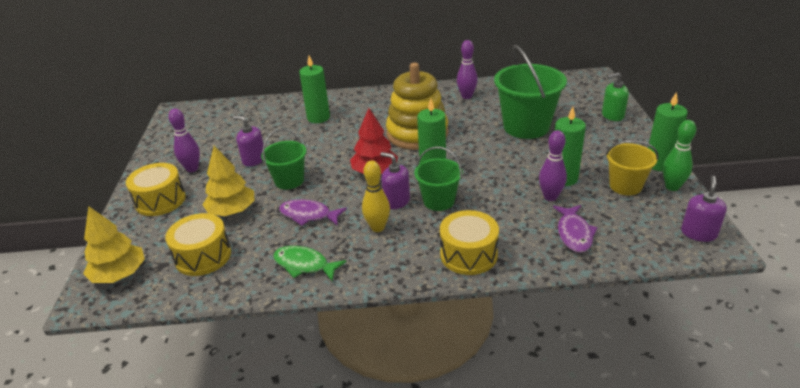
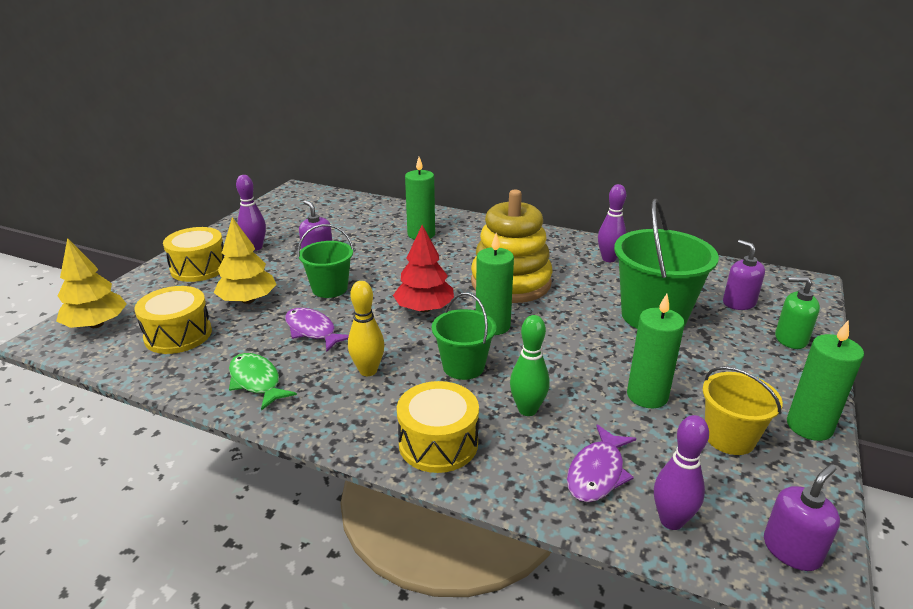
camera: 25 degrees right, 5 degrees down
(396, 201) = (416, 349): purple soap dispenser -> purple soap dispenser (739, 303)
(550, 197) = (607, 413): purple bowling pin -> purple bowling pin (671, 521)
(672, 187) = (803, 466): green bowling pin -> green bowling pin (527, 410)

